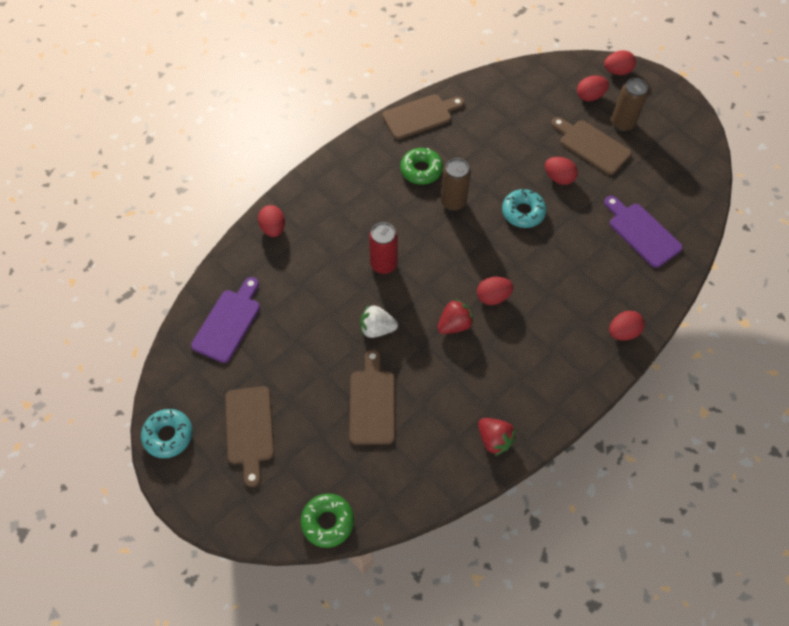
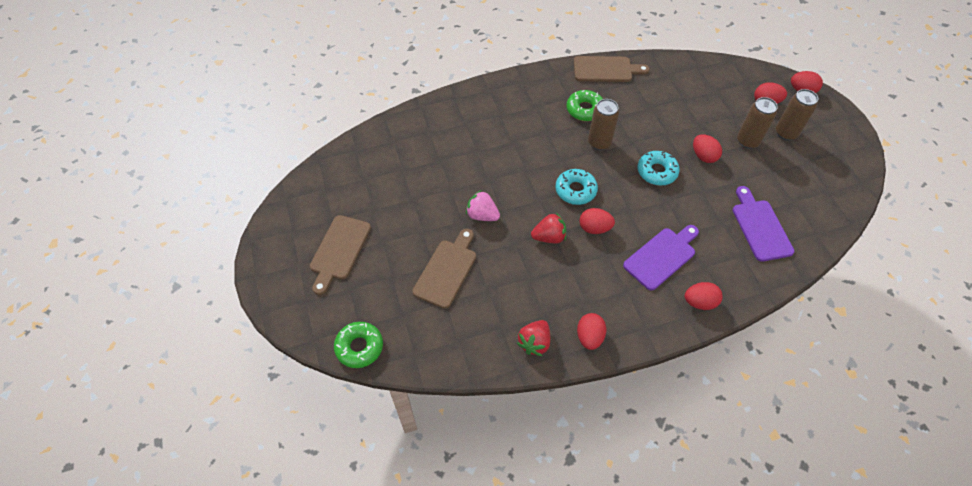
camera: 25 degrees right, 5 degrees down
(168, 435) = (276, 229): turquoise donut -> turquoise donut (575, 190)
(228, 322) = (368, 166): purple cutting board -> purple cutting board (661, 256)
(273, 228) = (441, 111): red egg -> red egg (589, 337)
(377, 328) = (482, 215): white strawberry -> pink strawberry
(383, 264) = (514, 169): red can -> none
(494, 439) = (534, 343): red strawberry -> red strawberry turned 45 degrees clockwise
(592, 145) = (747, 141): brown cutting board -> brown can

